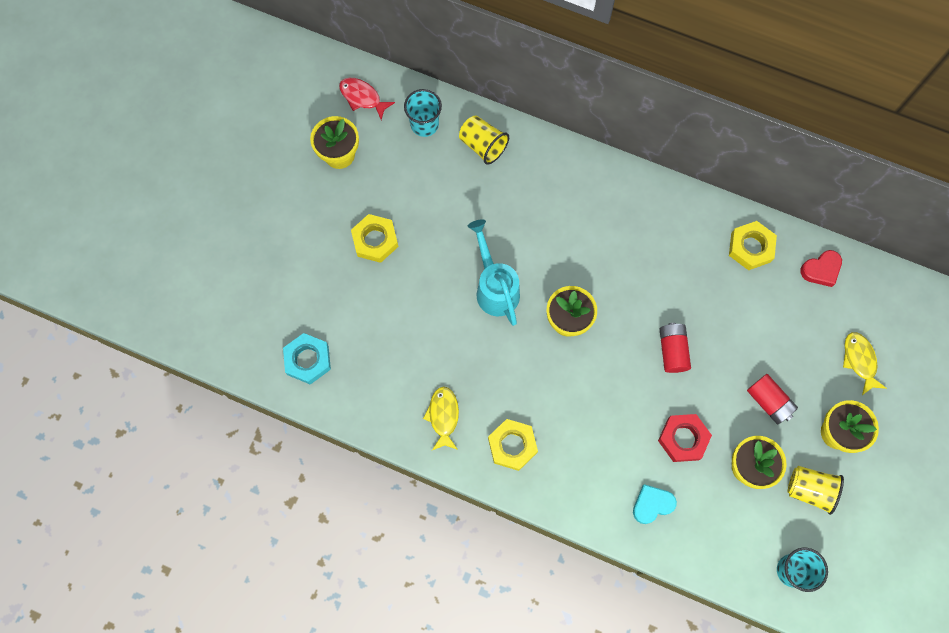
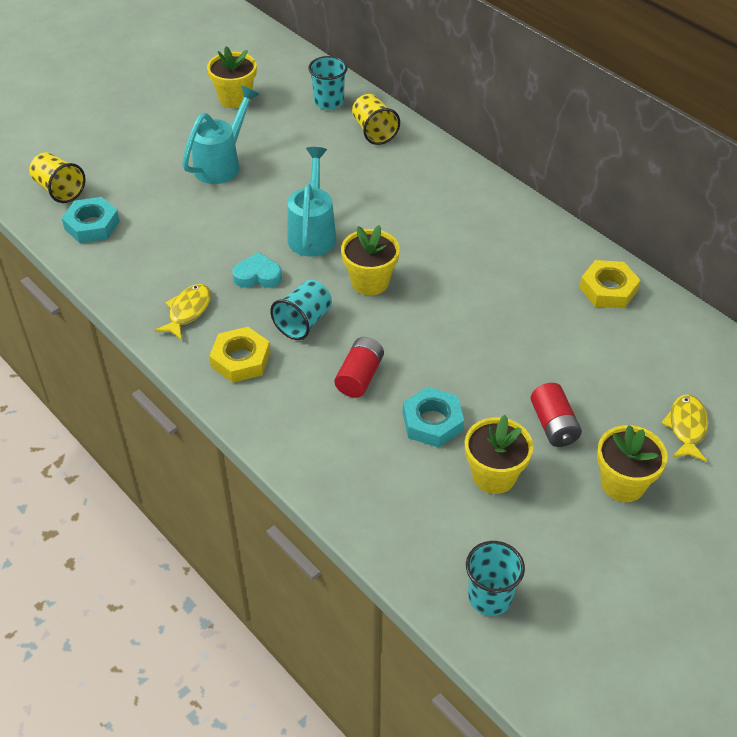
camera: 25 degrees right, 25 degrees down
(362, 97) = (285, 69): red fish -> none
(375, 240) = (222, 163): yellow nut -> turquoise watering can
(539, 386) = (303, 322): none -> turquoise cup
(652, 504) = (359, 467): turquoise heart -> turquoise heart (257, 276)
(672, 351) = (467, 343): red battery -> red battery (359, 377)
(683, 439) = (432, 422): red nut -> turquoise nut
(809, 490) = (557, 525): yellow cup -> yellow cup (59, 190)
(821, 270) = (681, 333): red heart -> none

